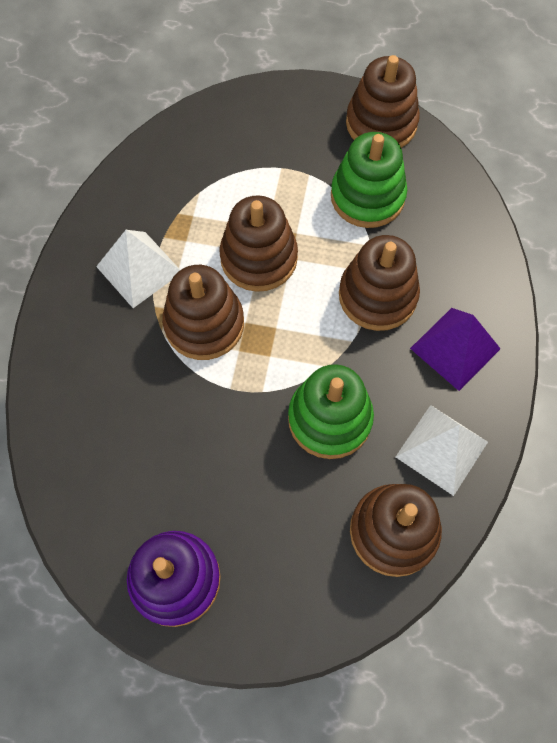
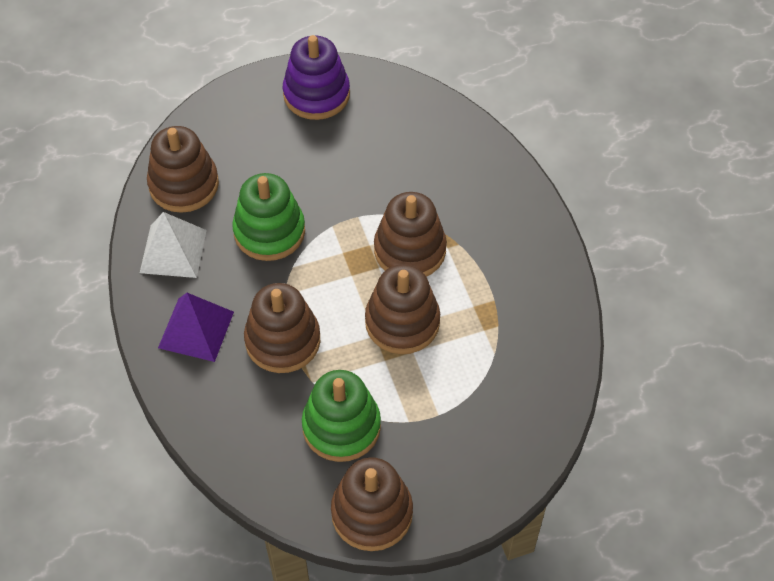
camera: 150 degrees right, 10 degrees down
(139, 269) = (493, 265): white pyramid -> none

